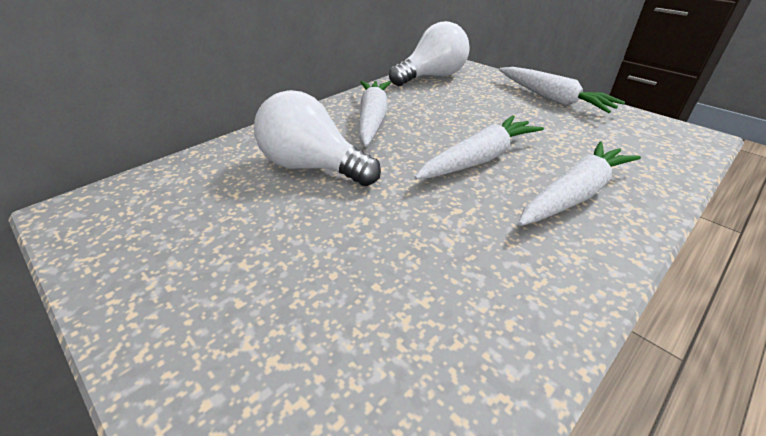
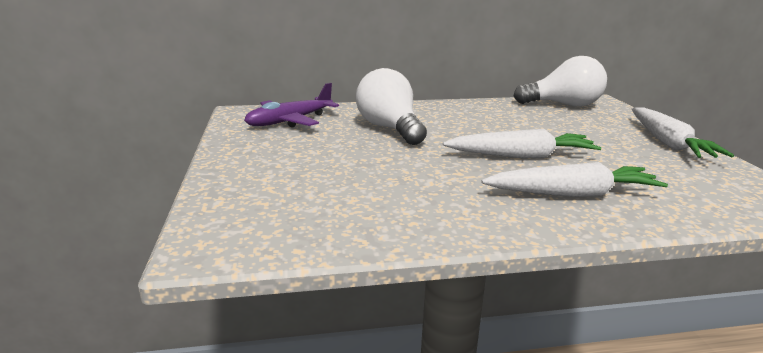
camera: 35 degrees right, 15 degrees down
(170, 202) = (290, 121): none -> purple plane
(372, 119) = (469, 117): white carrot -> none

